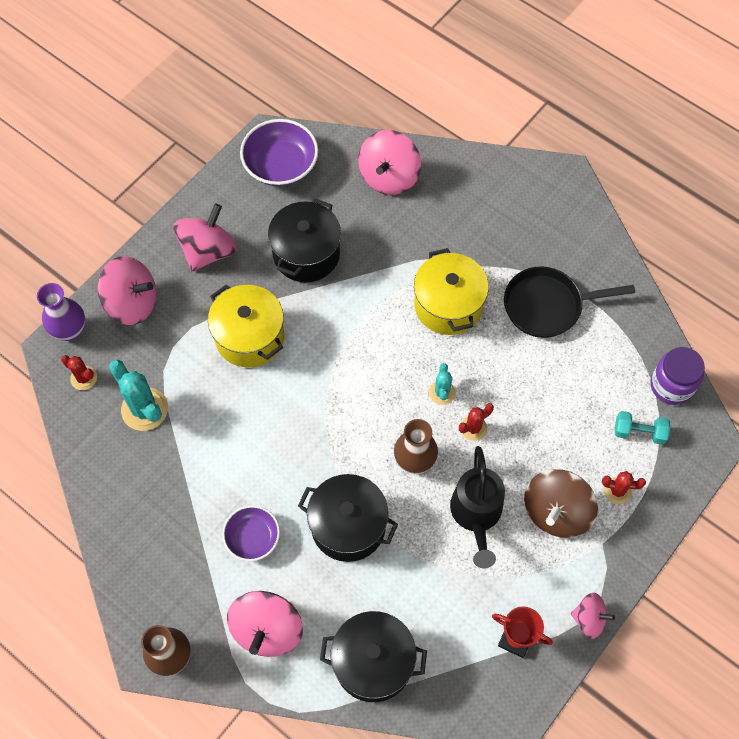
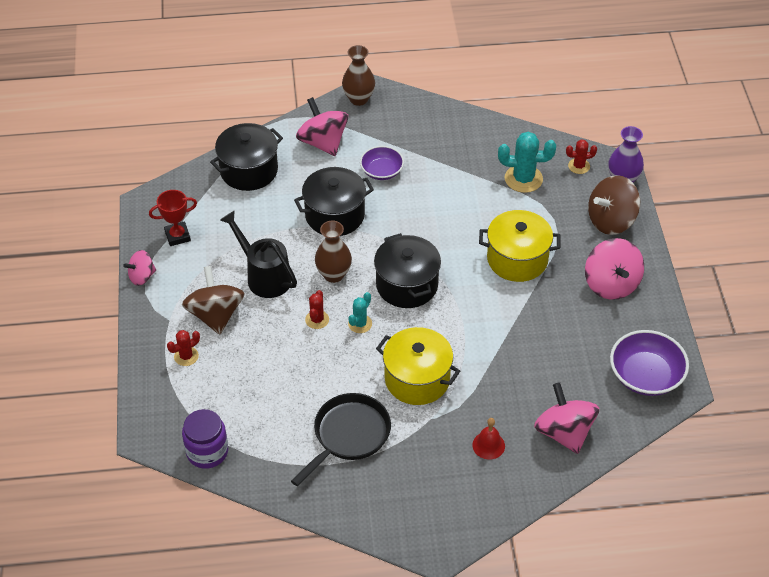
camera: 135 degrees right, 15 degrees down
(132, 303) = (611, 220): pink spinning top -> brown spinning top
(306, 254) = (549, 333): black pot -> black pot (407, 285)
(442, 392) = (360, 324): turquoise cactus -> turquoise cactus turned 75 degrees clockwise
(452, 212) = (488, 445): none -> red bell
(639, 432) = (203, 402): turquoise dumbbell -> none

